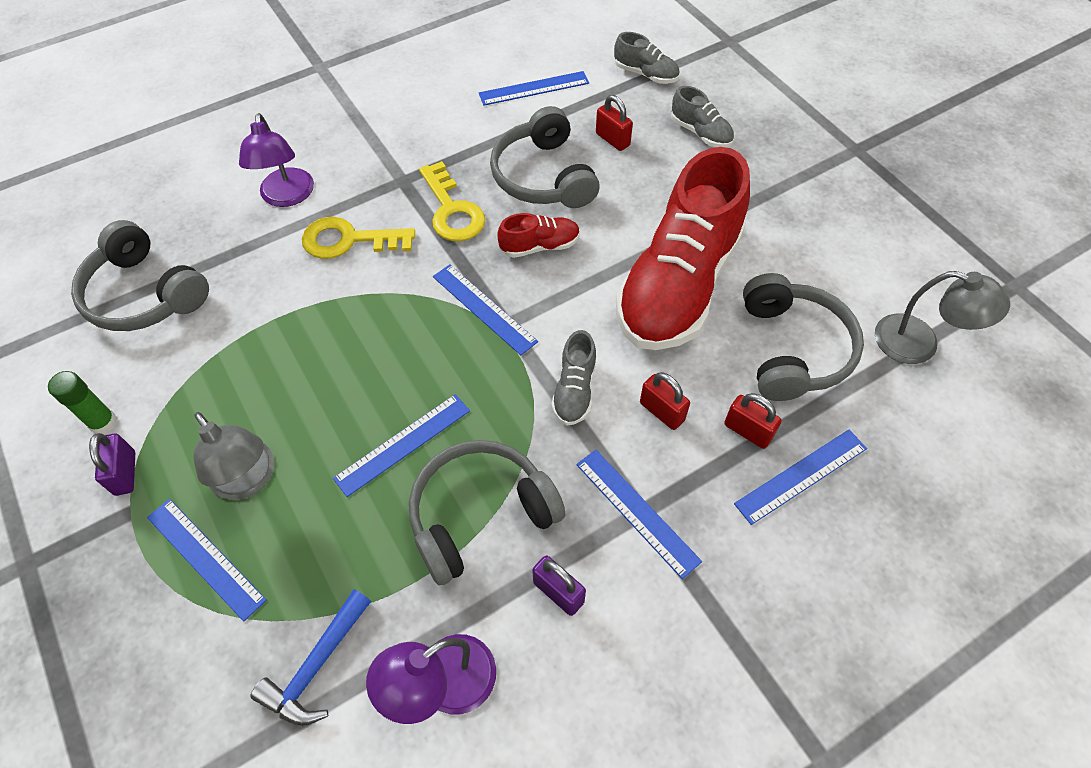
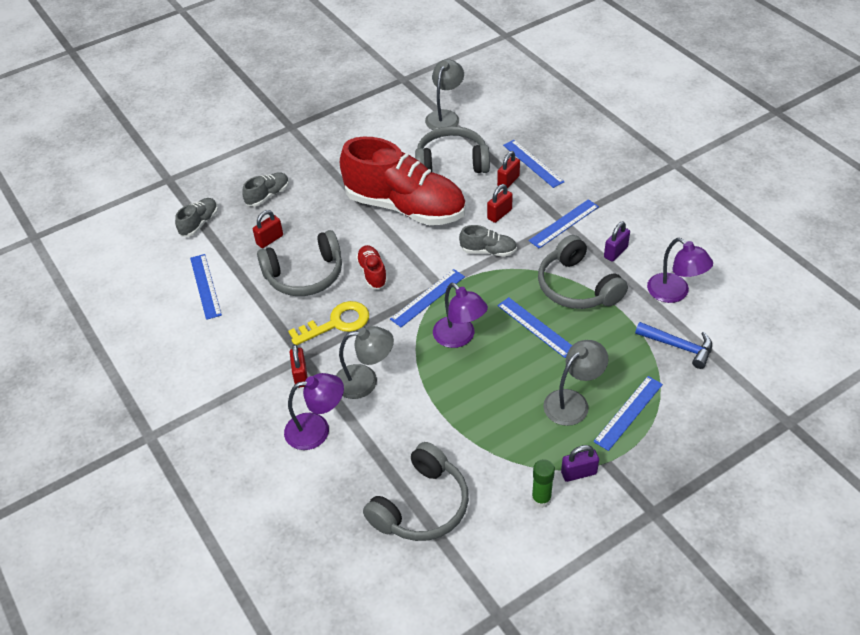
camera: 90 degrees left, 10 degrees down
(348, 240) = (365, 381): yellow key -> grey lamp
(372, 179) = (300, 375): none -> red padlock
(401, 344) = (459, 338): none -> purple lamp

